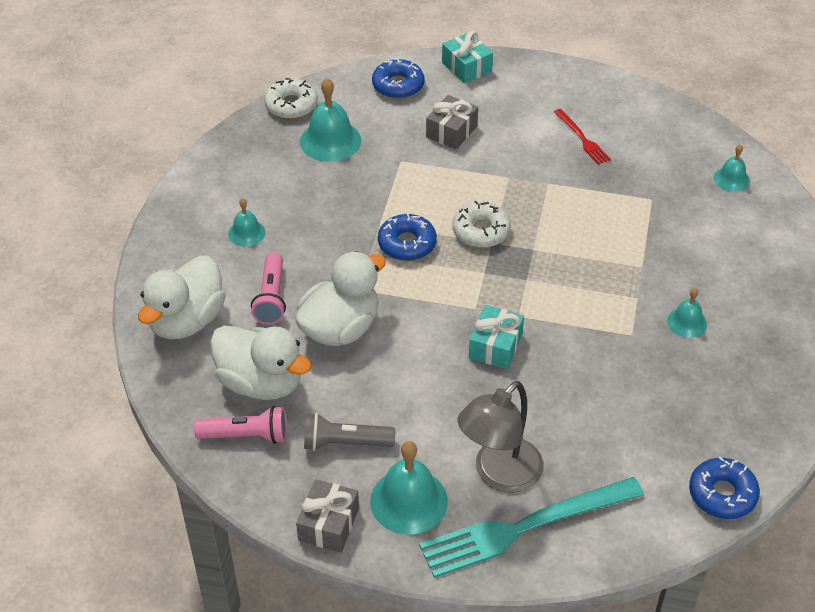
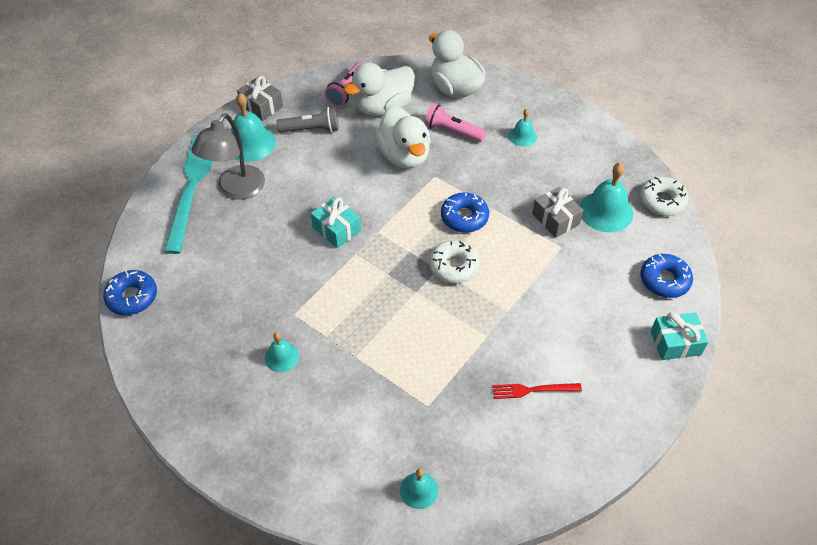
camera: 115 degrees right, 5 degrees up
(345, 443) = (311, 129): grey flashlight -> grey flashlight turned 60 degrees clockwise
(451, 131) = (584, 294): grey gift -> grey gift (555, 219)
(499, 474) = (236, 190): grey lamp -> grey lamp turned 135 degrees counterclockwise

